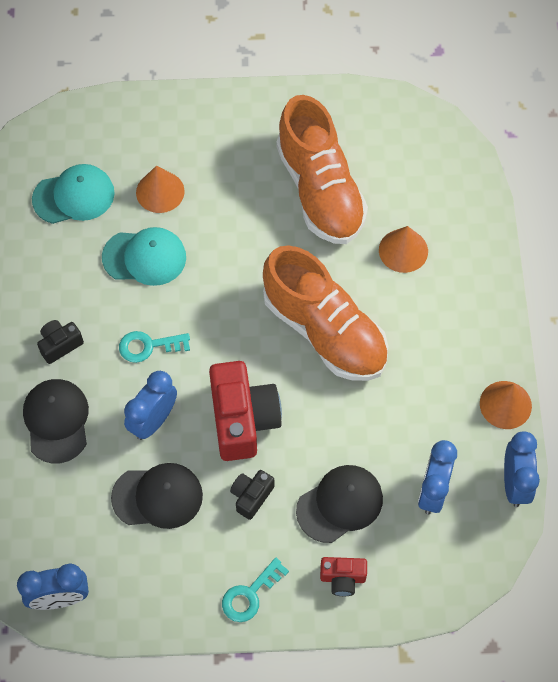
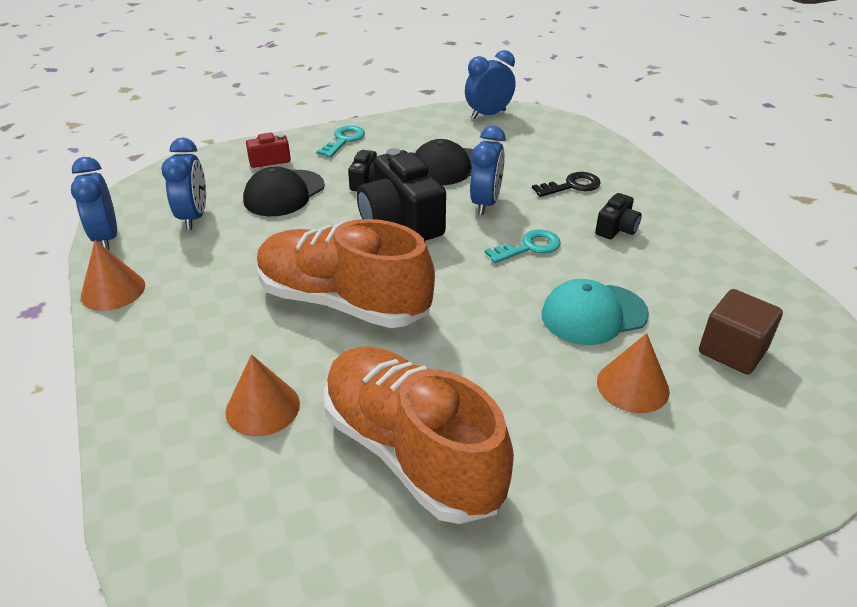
camera: 160 degrees right, 25 degrees down
(56, 421) = (572, 186): black cap -> black key
(74, 196) = (732, 351): turquoise cap -> brown cube
(243, 419) = (400, 221): red camera -> black camera

